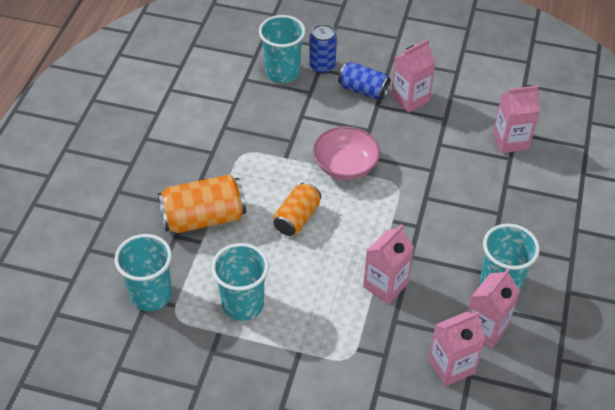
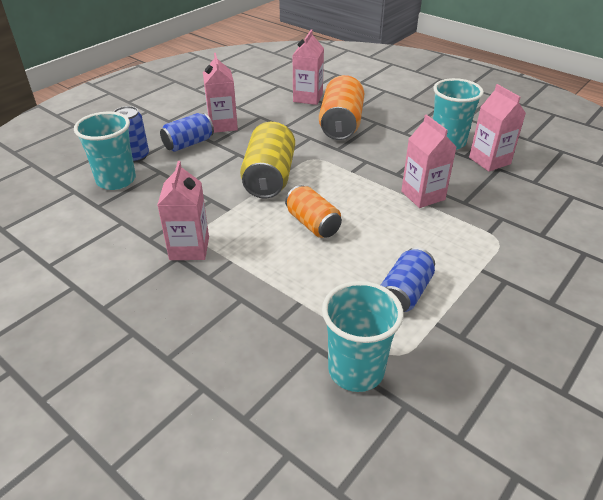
camera: 65 degrees left, 10 degrees down
(203, 218) = (267, 290): orange can -> orange can (341, 125)
(243, 304) = (405, 293): turquoise cup -> blue can
(345, 165) = (269, 178): pink bowl -> yellow can
(451, 366) = (523, 187): pink carton -> pink carton (189, 248)

